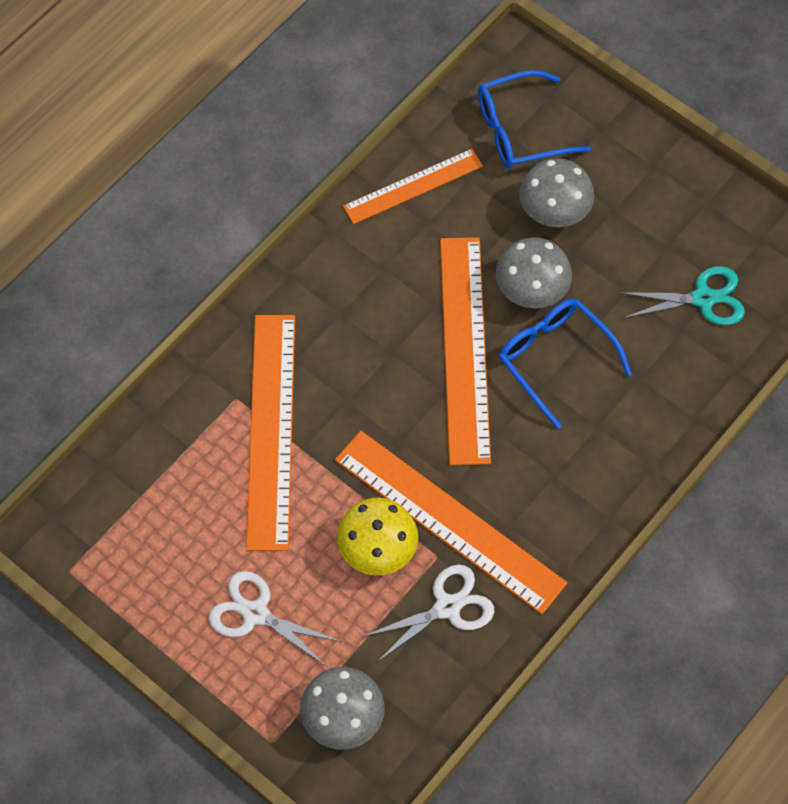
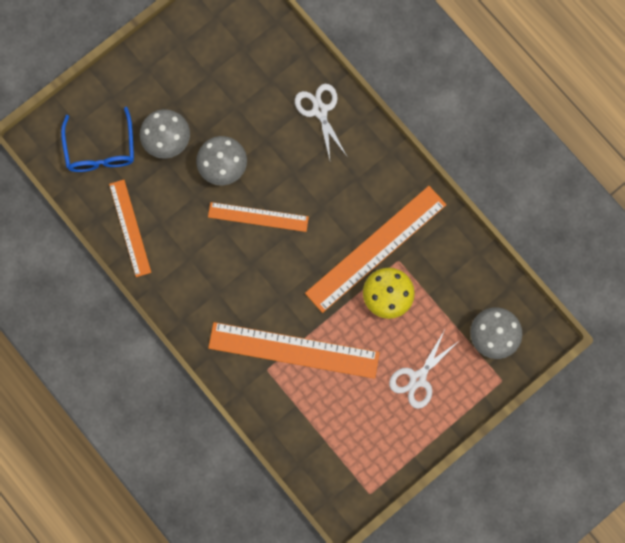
camera: 80 degrees left, 15 degrees up
(447, 607) = (432, 260): white scissors -> white scissors (320, 110)
(464, 349) = (258, 217): orange ruler -> orange ruler, size x0.60
(555, 359) = (276, 161): blue glasses -> none
(703, 298) = (250, 61): turquoise scissors -> none

